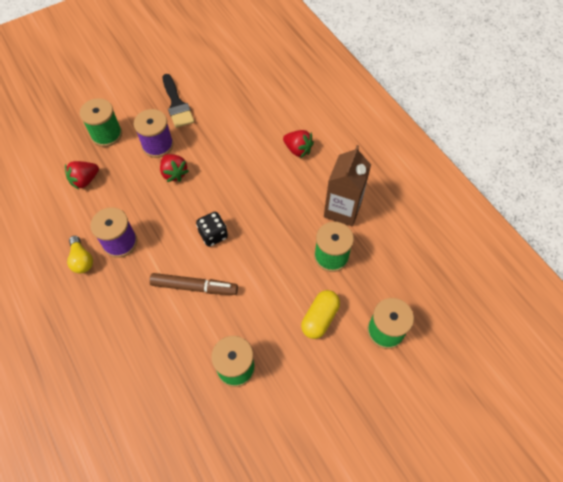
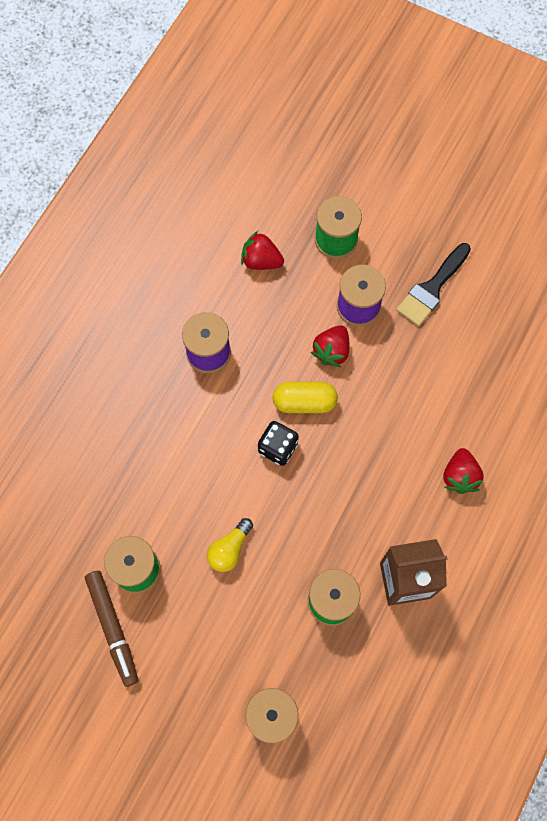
camera: 60 degrees right, 10 degrees up
(82, 260) = (165, 328): yellow light bulb -> yellow light bulb (229, 549)
(194, 287) = (202, 467): brown marker -> brown marker (113, 628)
(319, 318) = (244, 630): yellow capsule -> yellow capsule (304, 402)

